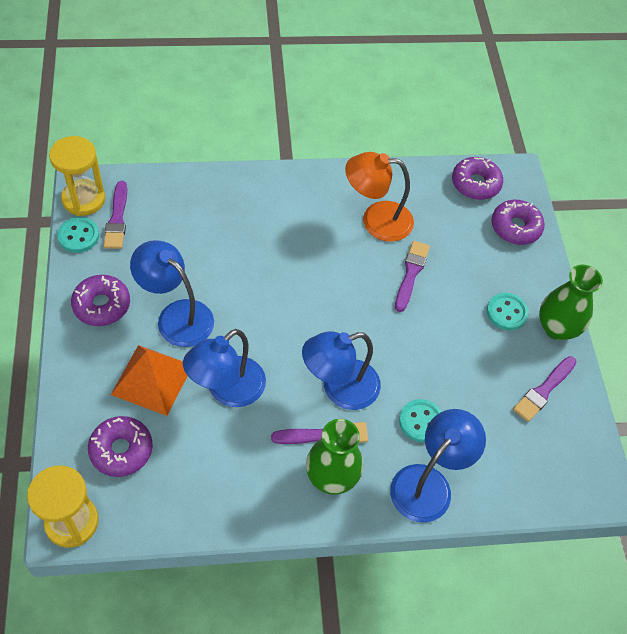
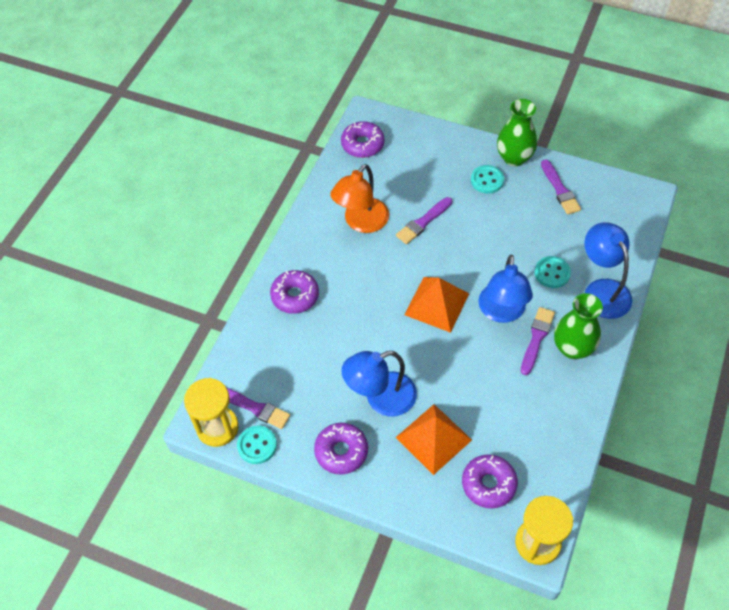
camera: 55 degrees left, 0 degrees up
(227, 390) = (468, 388): blue lamp -> none
(315, 323) = (436, 304): none -> orange pyramid
(411, 273) = (423, 222): purple brush -> purple brush turned 90 degrees counterclockwise
(515, 227) = (416, 139): purple donut -> purple donut (295, 296)

